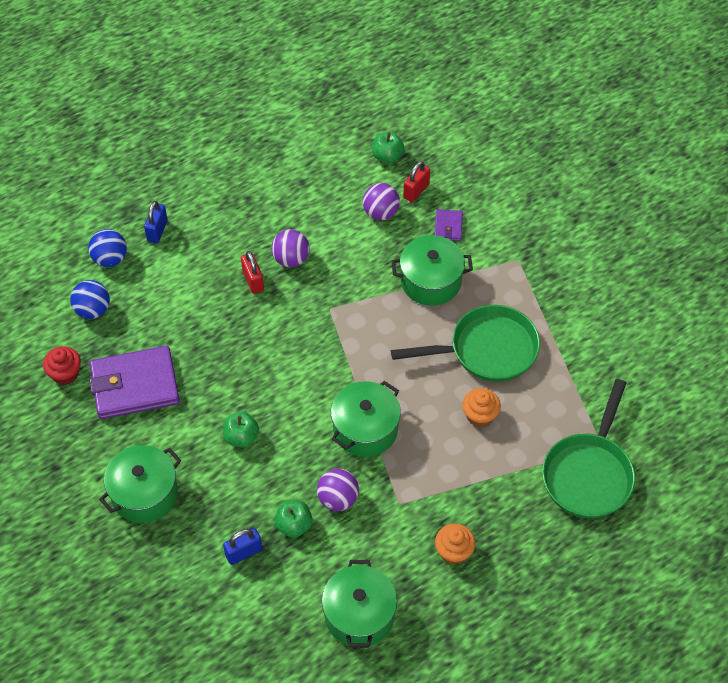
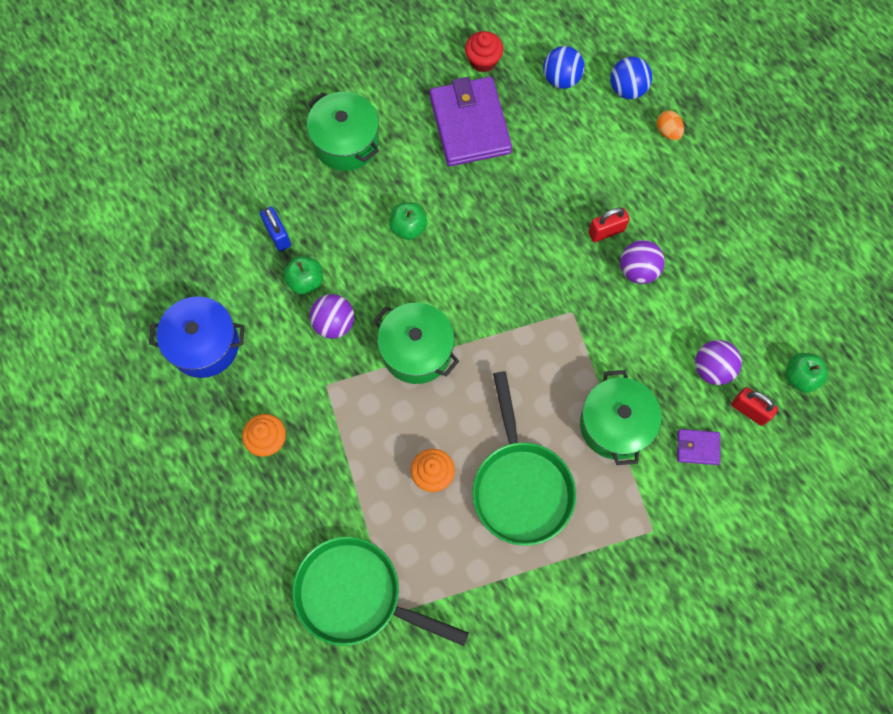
camera: 90 degrees right, 15 degrees up
(157, 231) = (668, 131): blue padlock -> orange egg
(359, 615) = (204, 345): green pot -> blue pot

